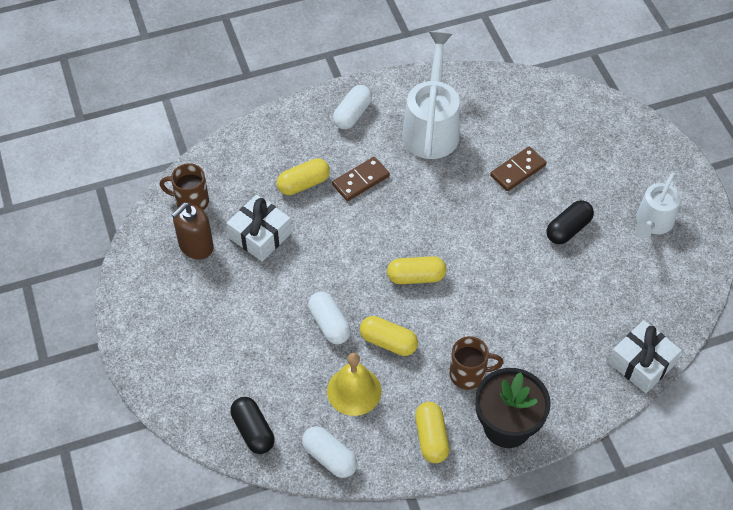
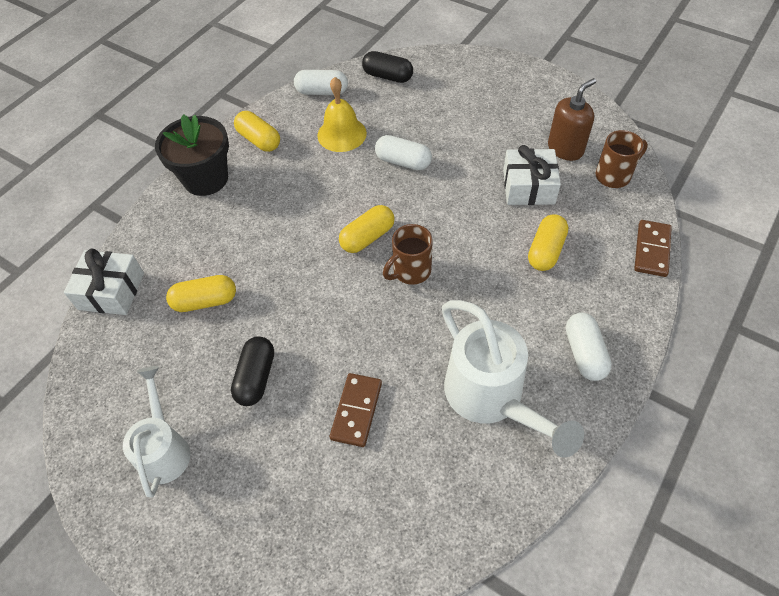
camera: 145 degrees right, 0 degrees up
(196, 246) = (565, 149): brown soap dispenser -> brown soap dispenser turned 45 degrees clockwise
(361, 181) = (500, 288): brown domino -> brown domino (651, 250)
(388, 342) = (345, 177): yellow capsule -> yellow capsule (205, 301)
(469, 374) = (262, 194): brown mug -> brown mug (410, 271)

